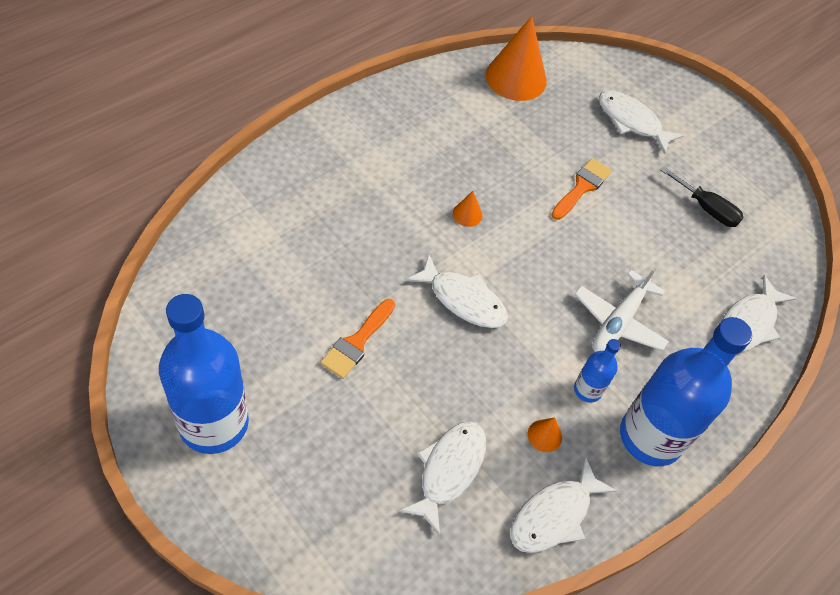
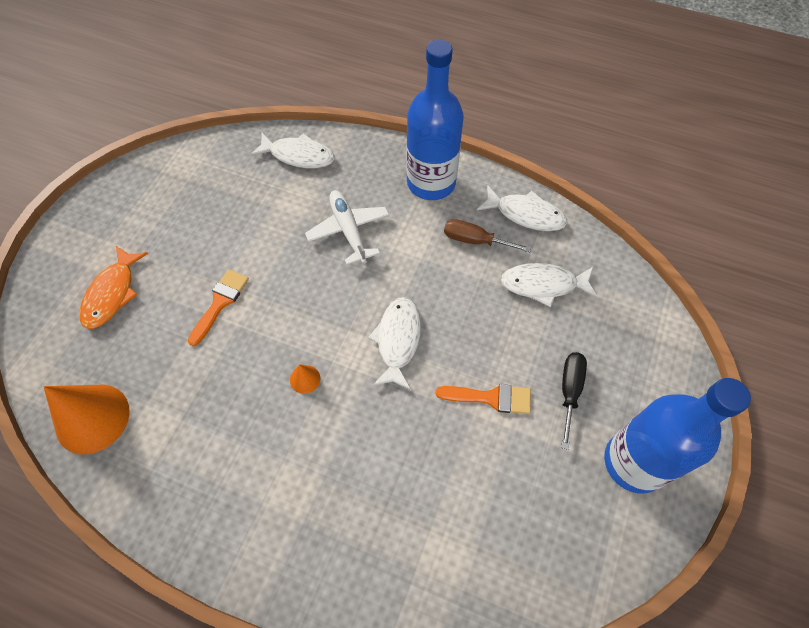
camera: 110 degrees left, 5 degrees up
(544, 435) = (475, 240): orange cone -> brown screwdriver
(582, 187) = (220, 303): orange brush -> orange brush turned 105 degrees clockwise
(587, 390) = (421, 229): blue bottle -> none
(618, 321) = (348, 230): white plane -> white plane turned 120 degrees counterclockwise
(632, 121) = (112, 293): white fish -> orange fish
(706, 208) = (195, 209): black screwdriver -> black screwdriver (569, 391)

